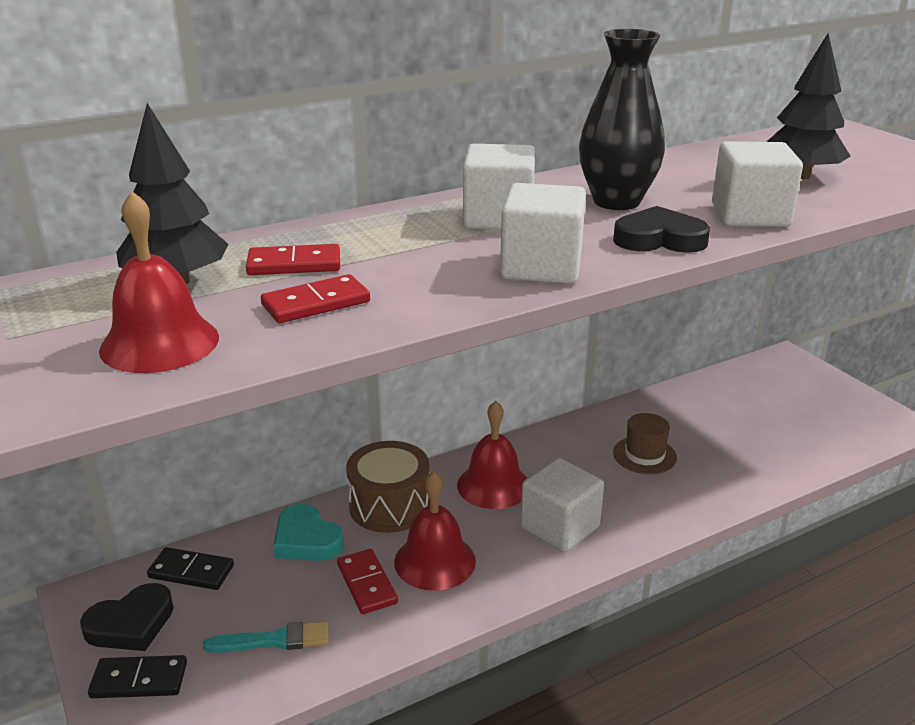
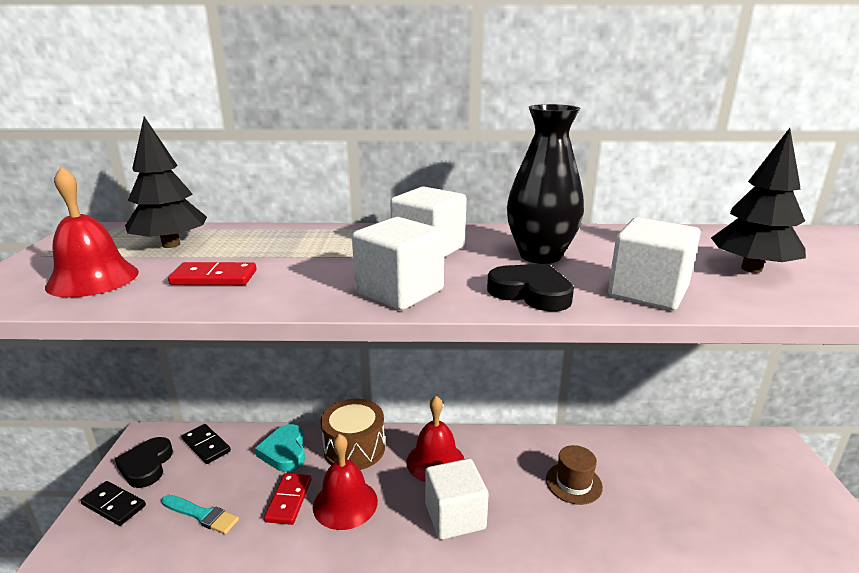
camera: 30 degrees right, 5 degrees down
(131, 624) = (146, 465): black heart -> black heart turned 90 degrees clockwise
(294, 264) = (248, 250): red domino -> none

